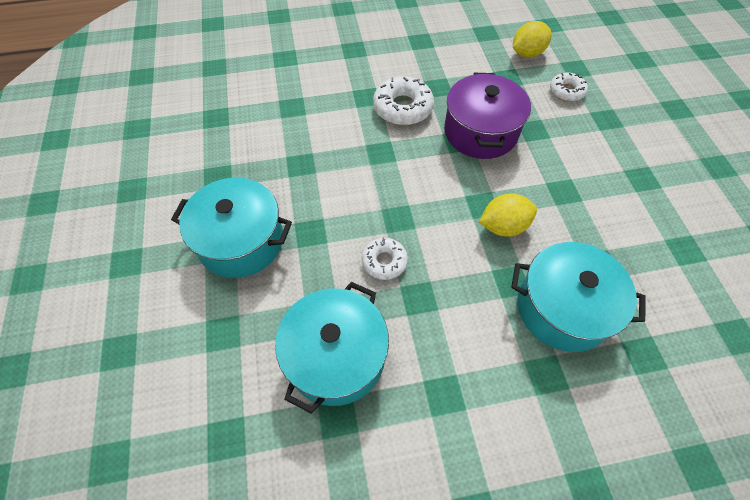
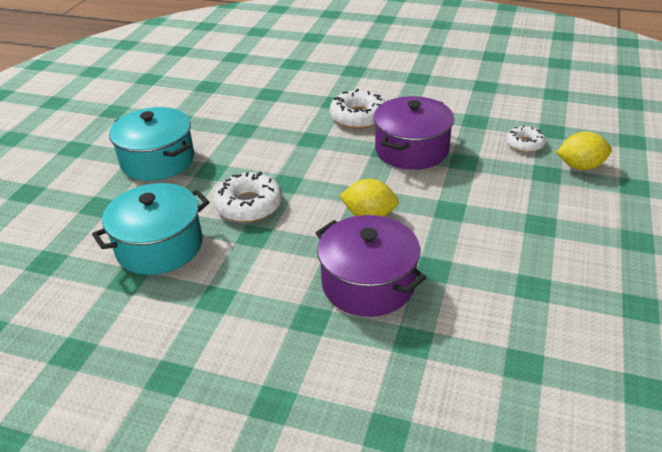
camera: 30 degrees right, 20 degrees down
(384, 261) = (249, 205): white donut -> white donut, size x1.62
(527, 53) = (511, 109): yellow lemon -> yellow lemon (580, 166)
(562, 308) = (368, 284): turquoise pot -> purple pot

